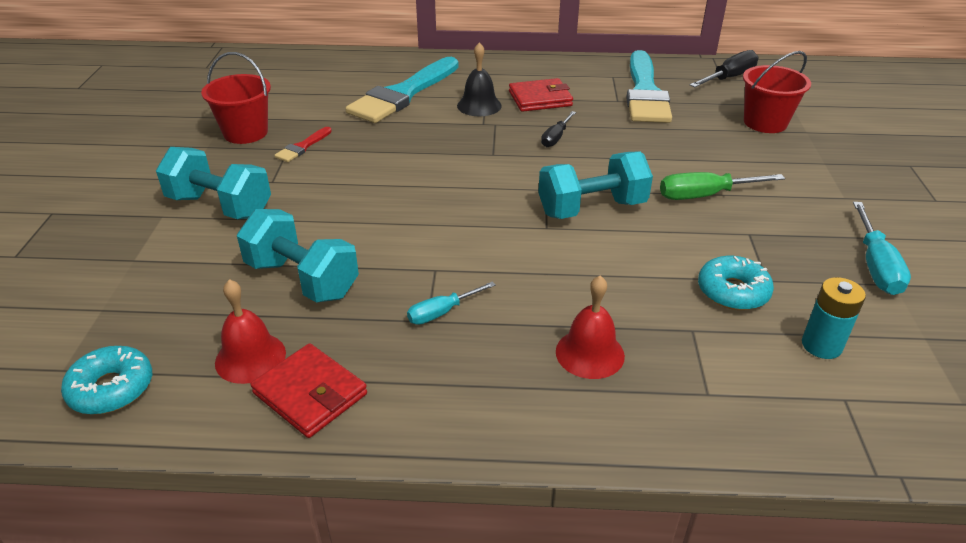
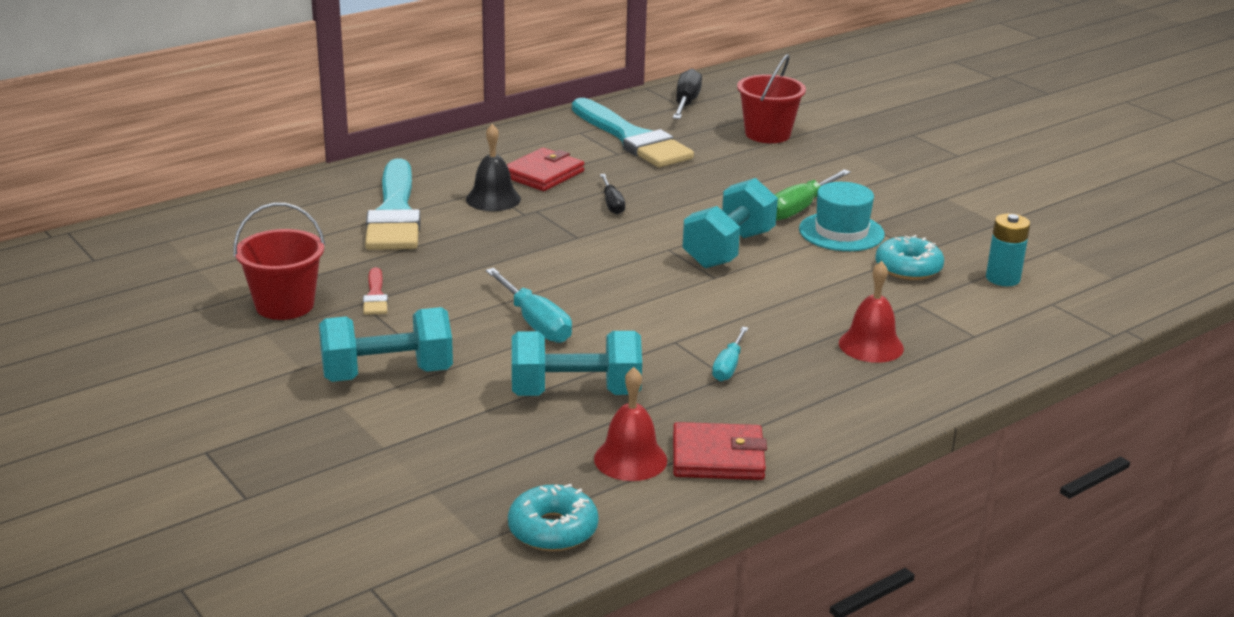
camera: 40 degrees left, 10 degrees down
(714, 231) = (841, 232): none -> turquoise hat
(875, 265) = (973, 215): turquoise screwdriver -> turquoise screwdriver (535, 323)

